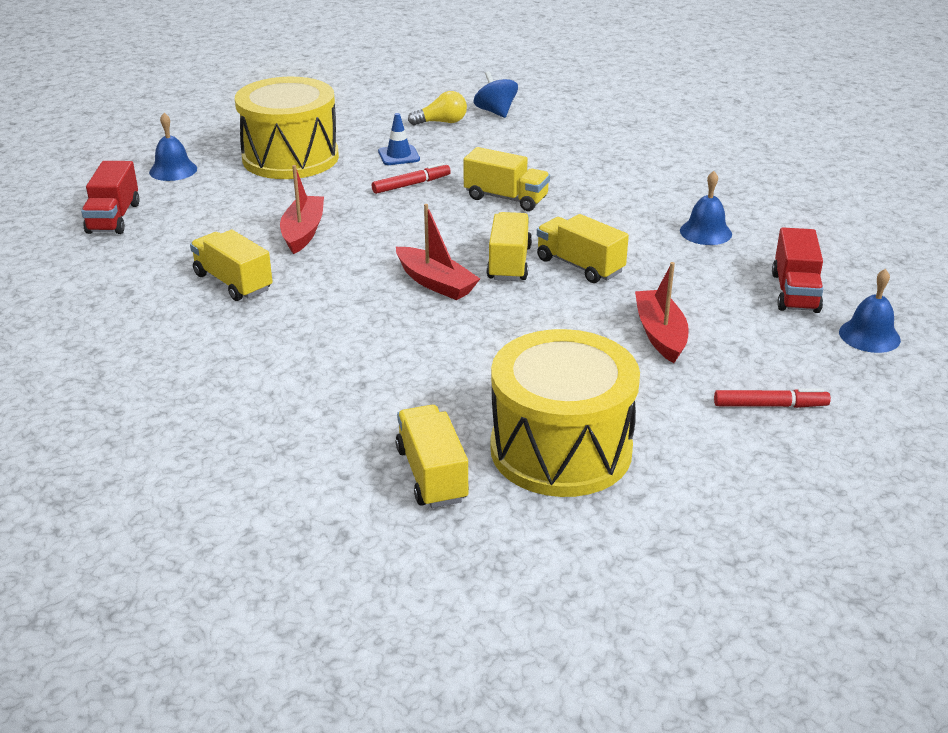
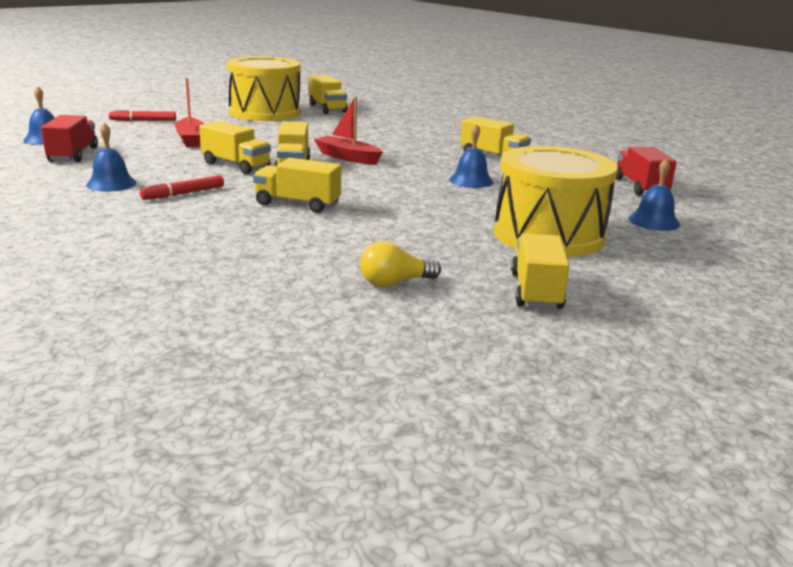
camera: 170 degrees right, 10 degrees down
(303, 232) = (471, 181): red boat -> blue bell
(347, 114) = (536, 291): none -> yellow truck
(399, 155) = (428, 239): blue traffic cone -> none
(411, 184) = (398, 213): red marker -> red marker (184, 194)
(495, 112) = (319, 302): blue spinning top -> none

